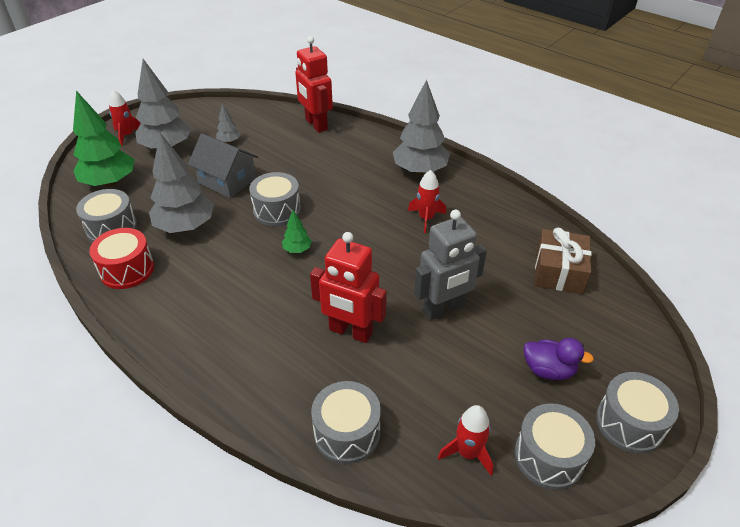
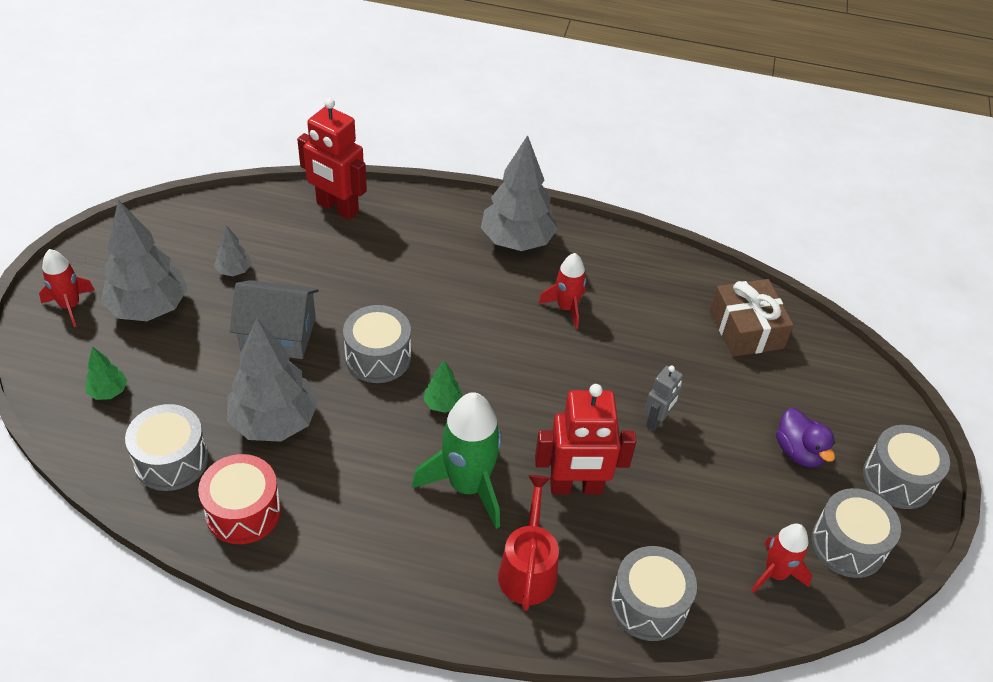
camera: 30 degrees left, 5 degrees up
(110, 183) = (109, 392): green tree -> green tree, size x0.46
(275, 304) = (468, 485): none -> green rocket
(276, 372) = (528, 569): none -> red watering can
(443, 309) = (657, 420): grey robot -> grey robot, size x0.55
(548, 370) = (798, 451): purple duck -> purple duck turned 75 degrees clockwise

